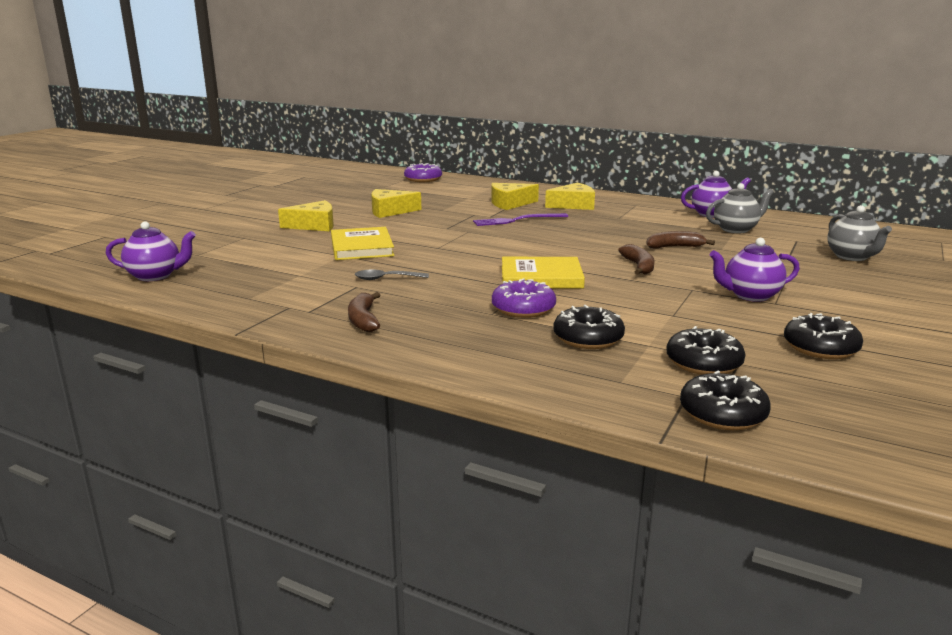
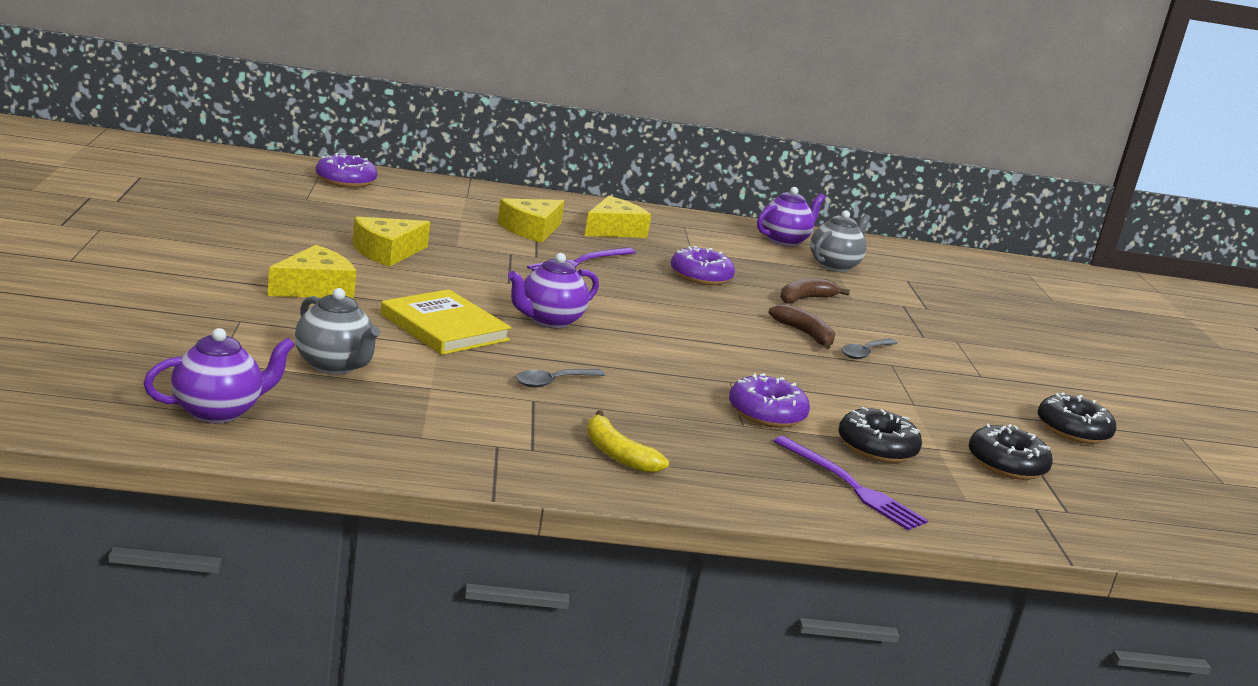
camera: 35 degrees left, 0 degrees up
(363, 320) = (617, 454): brown banana -> yellow banana
(522, 359) = (851, 486): none -> purple fork
(541, 277) = (726, 361): yellow book -> none
(602, 231) = (700, 276): none -> purple donut
(677, 281) = (865, 353): none -> grey spoon
(722, 413) = (1082, 522): black donut -> none
(750, 295) = (950, 368): purple teapot -> purple teapot (549, 320)
(852, 257) = (978, 302): grey teapot -> grey teapot (334, 366)

